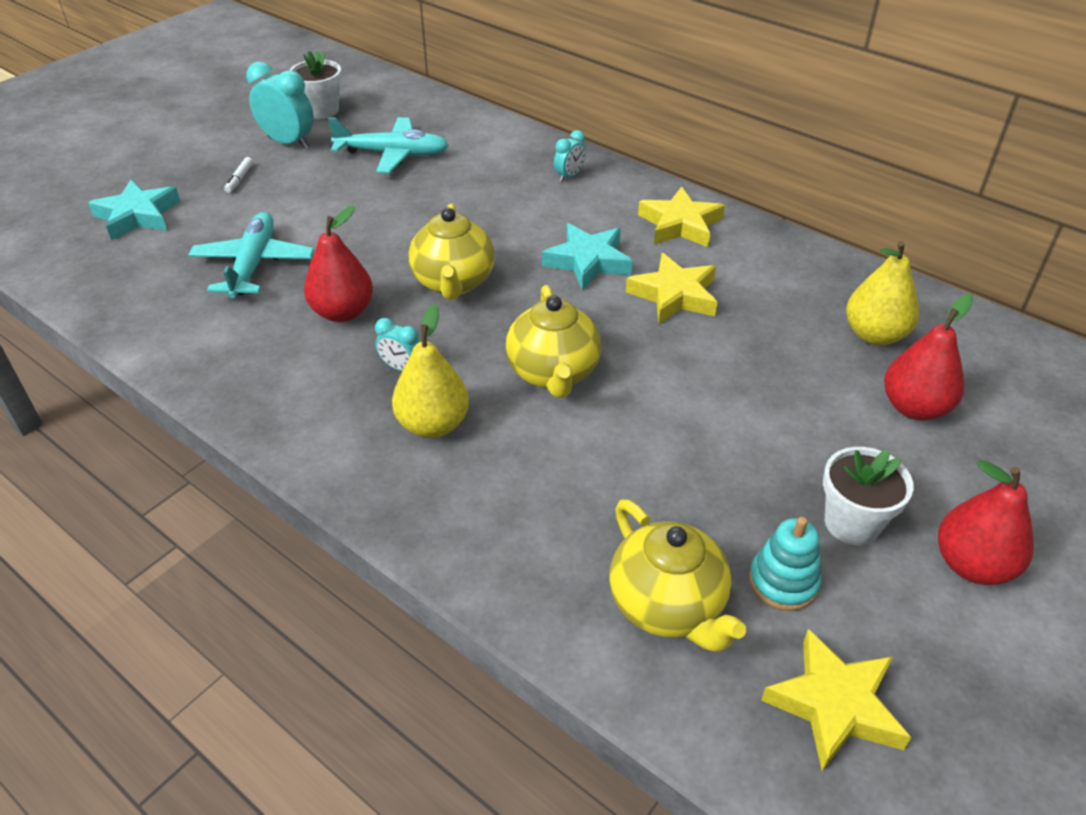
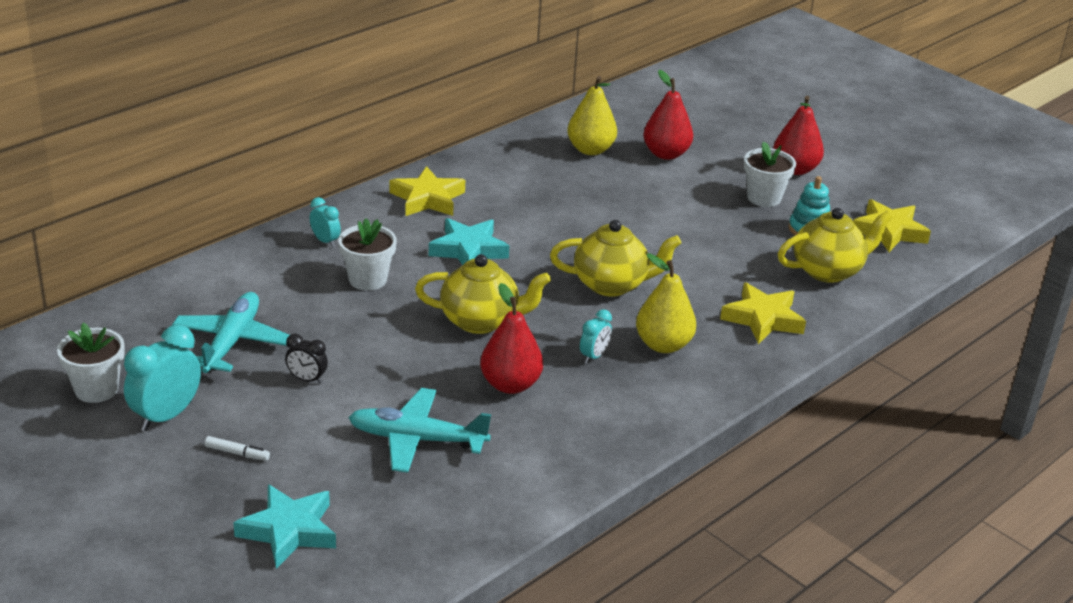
camera: 85 degrees left, 10 degrees down
(342, 196) = (307, 379): none -> black clock
(510, 207) = (367, 279): none -> white flower pot
(674, 295) = (526, 218): yellow star -> yellow star (763, 319)

